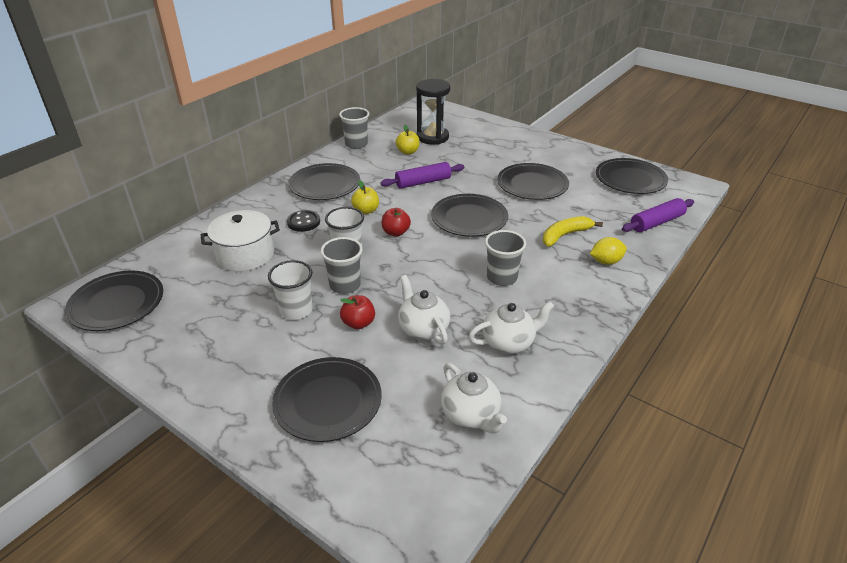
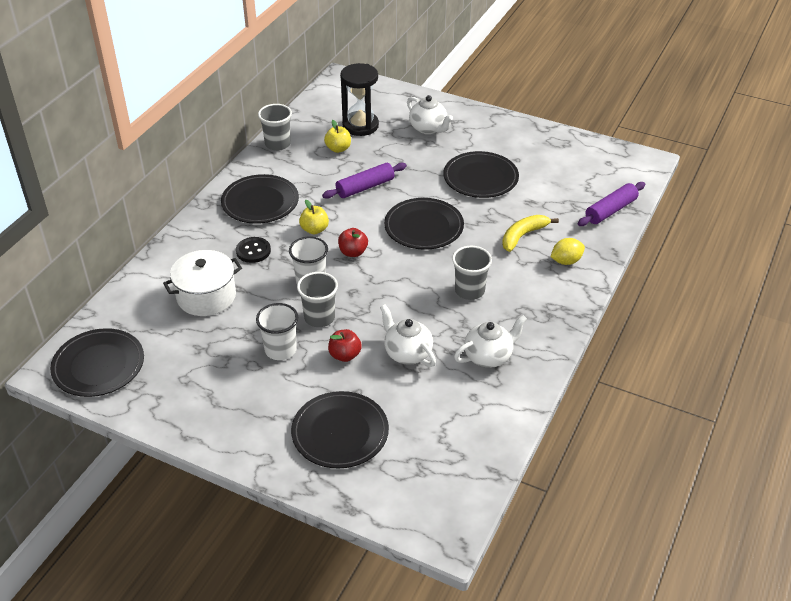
camera: 10 degrees left, 5 degrees up
(471, 415) = (468, 427): white teapot -> white teapot (428, 128)
(630, 179) = (580, 160): black plate -> none

